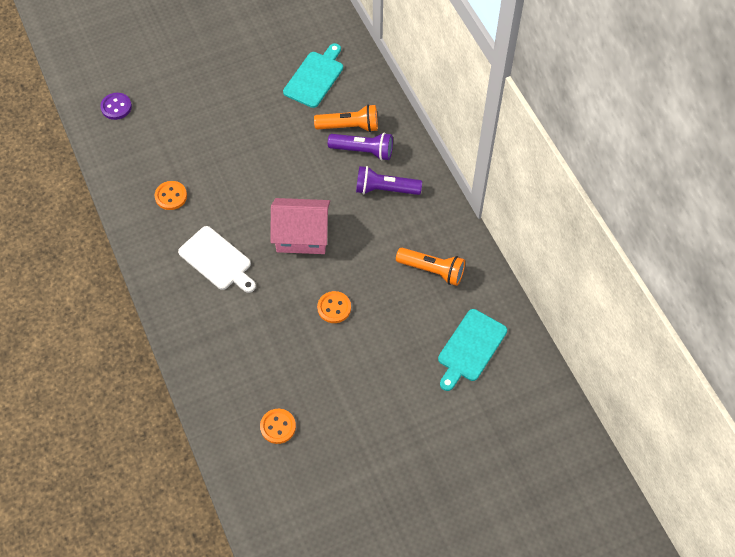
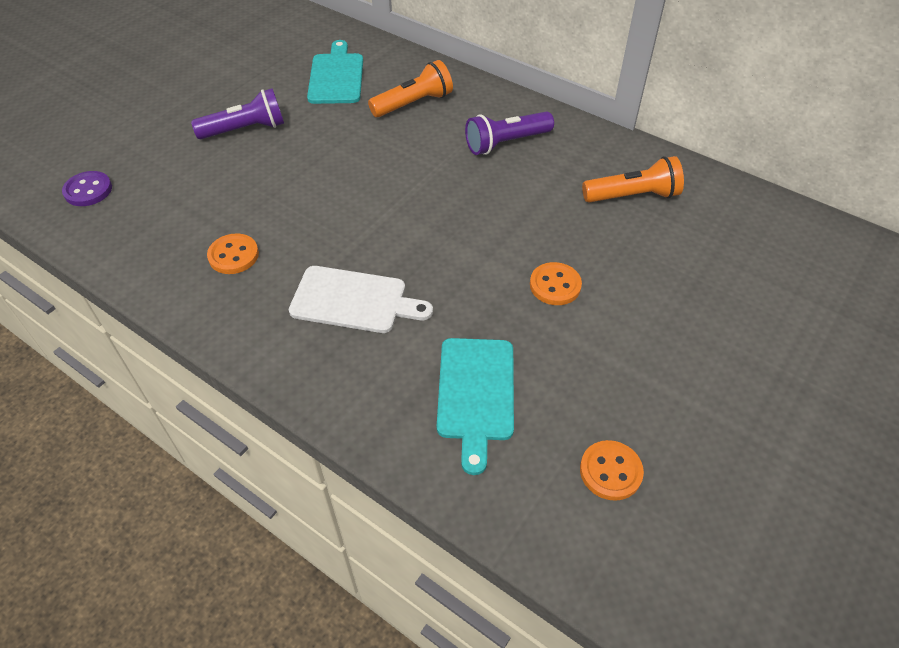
camera: 30 degrees left, 10 degrees down
(302, 236) = (447, 226): pink house -> none
(363, 151) = (449, 119): purple flashlight -> purple flashlight (245, 129)
(470, 348) = (753, 253): turquoise cutting board -> turquoise cutting board (476, 394)

